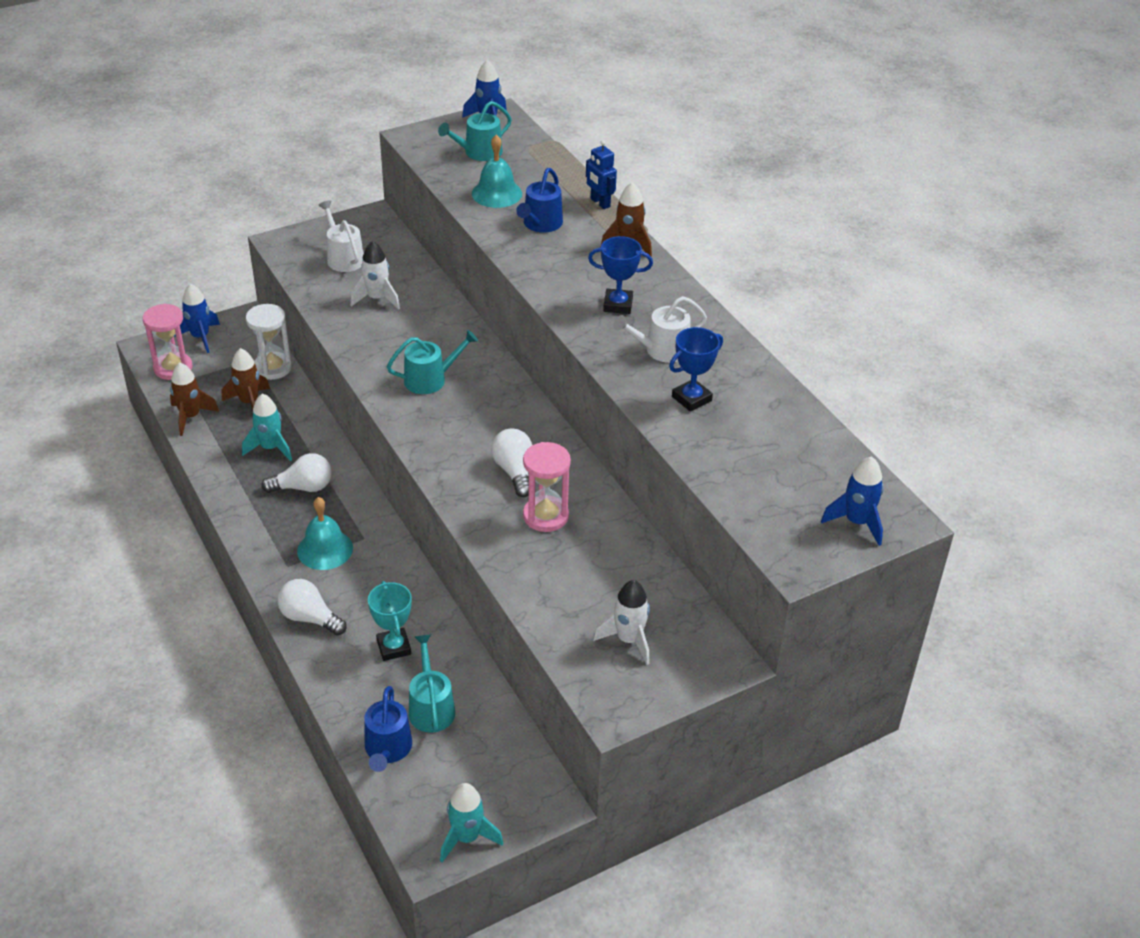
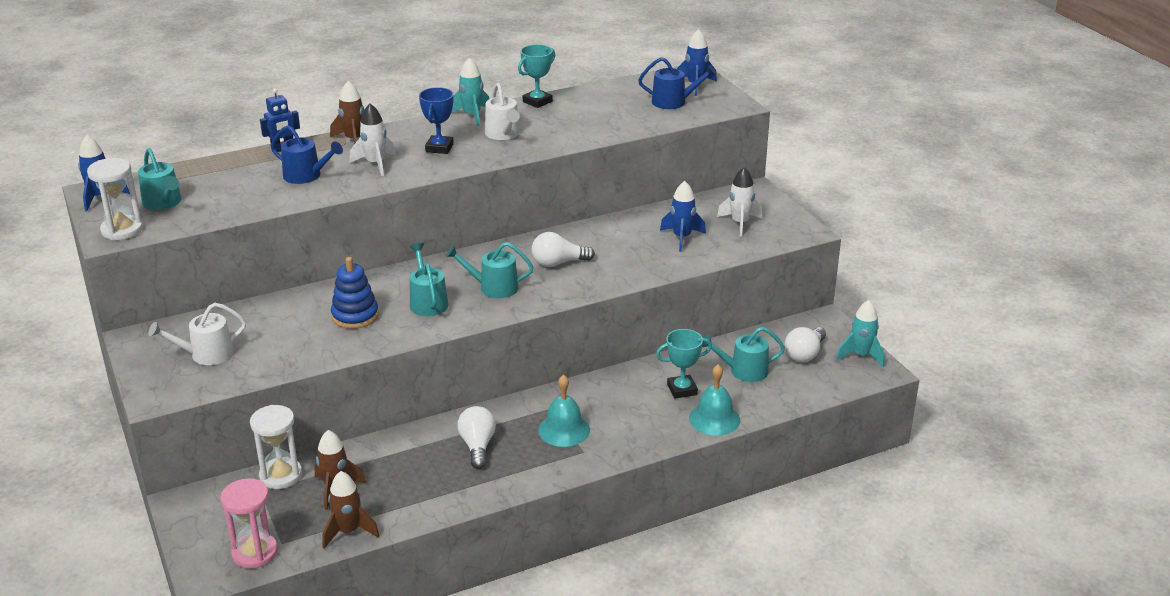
camera: 85 degrees left, 10 degrees down
(200, 337) = (203, 535): blue rocket -> blue rocket (682, 238)
(270, 448) = (414, 470): turquoise rocket -> turquoise rocket (472, 115)
(310, 618) = (649, 435): white light bulb -> white light bulb (805, 354)
(377, 299) = (289, 332): white rocket -> white rocket (375, 164)
(387, 749) = (787, 391): blue watering can -> blue watering can (673, 102)
(405, 335) = (355, 316): none -> blue stacking toy
(427, 140) = (122, 230): none -> white hourglass
(460, 424) = (493, 287): none -> turquoise watering can
(496, 193) = (244, 195): turquoise bell -> turquoise bell (714, 419)
(545, 516) = (612, 251): pink hourglass -> none
(691, 398) = (564, 127): blue trophy -> none
(762, 373) = (537, 101): none -> turquoise trophy

